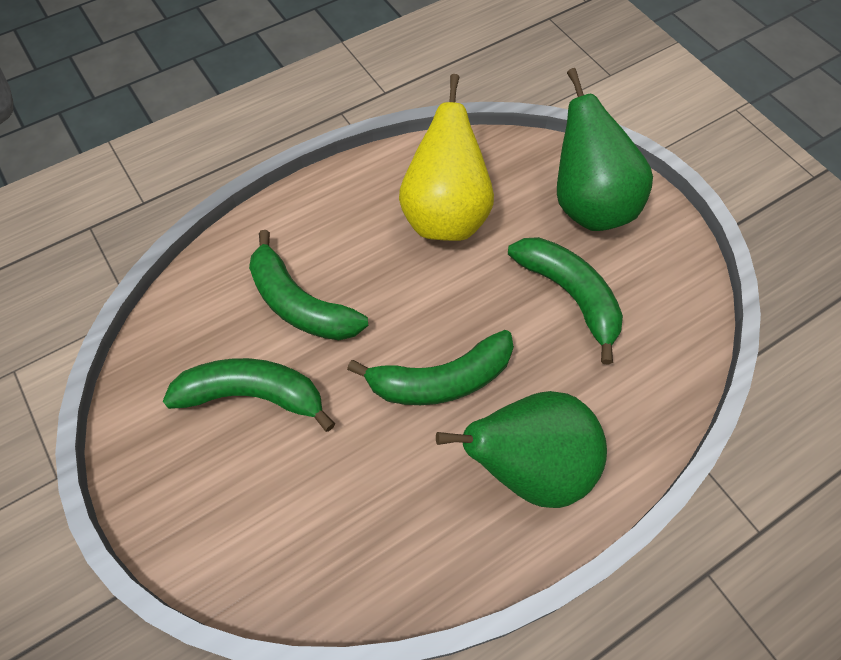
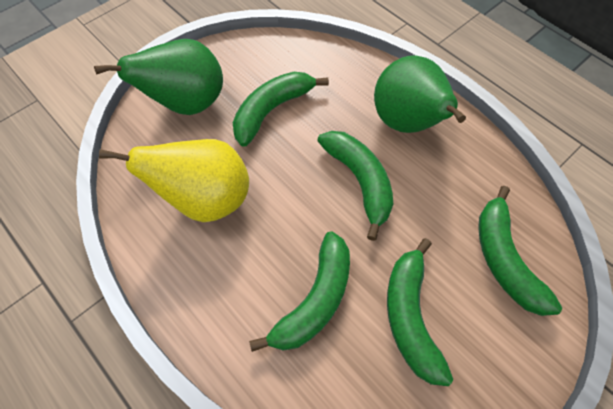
camera: 100 degrees left, 0 degrees up
(290, 531) = (504, 259): none -> green banana

